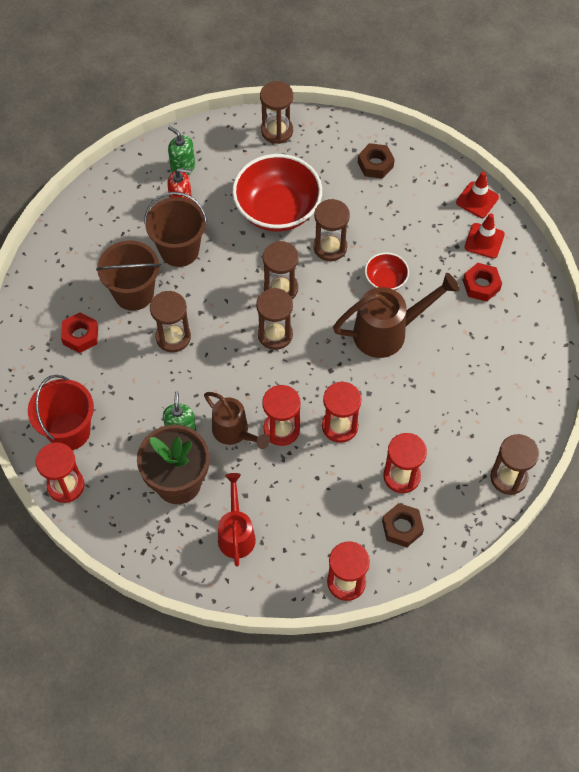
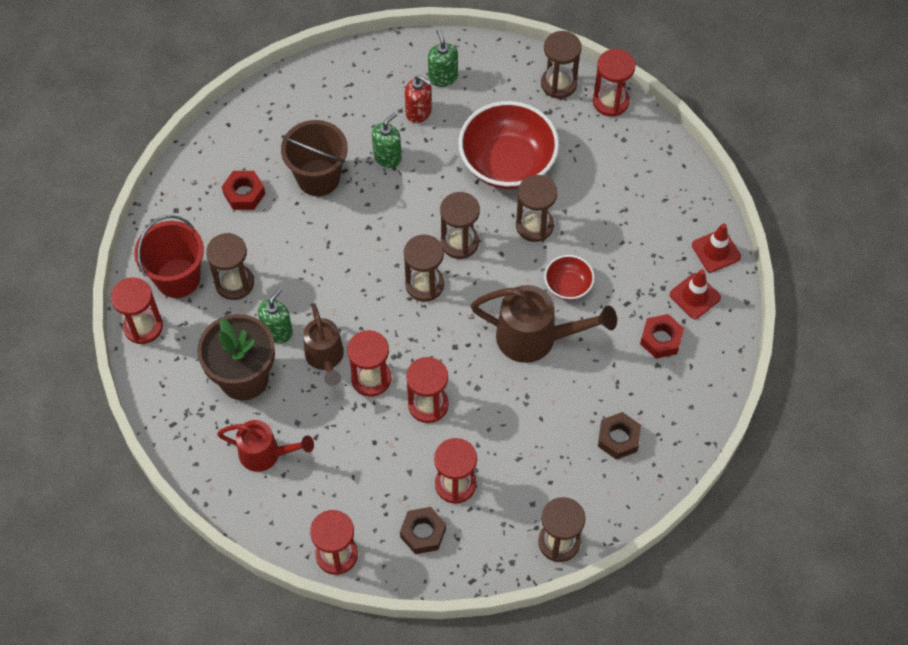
camera: 30 degrees right, 0 degrees up
(173, 337) = (327, 238): brown hourglass -> brown hourglass (234, 283)
(179, 250) = (387, 157): brown bucket -> green soap dispenser
(236, 534) = (265, 454): red watering can -> red watering can turned 75 degrees clockwise
(325, 126) = (610, 101): none -> red hourglass
(375, 164) = (635, 164): brown nut -> brown nut (618, 438)

